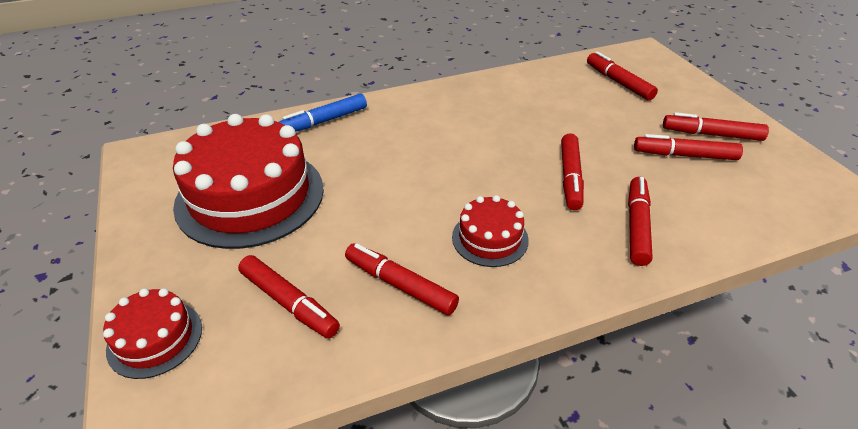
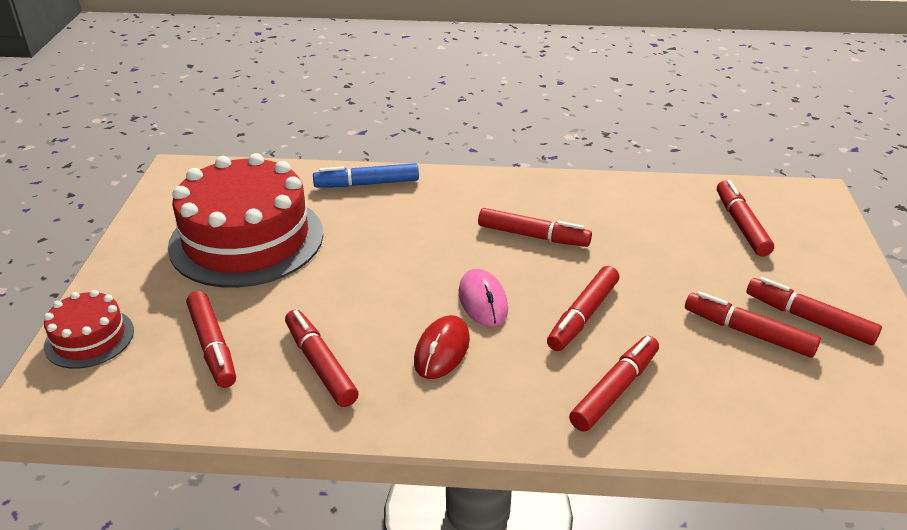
camera: 25 degrees right, 5 degrees down
(487, 128) = (533, 236): none -> red marker
(489, 188) = (483, 301): none -> pink mouse
(490, 238) = (442, 350): red cake -> red mouse

